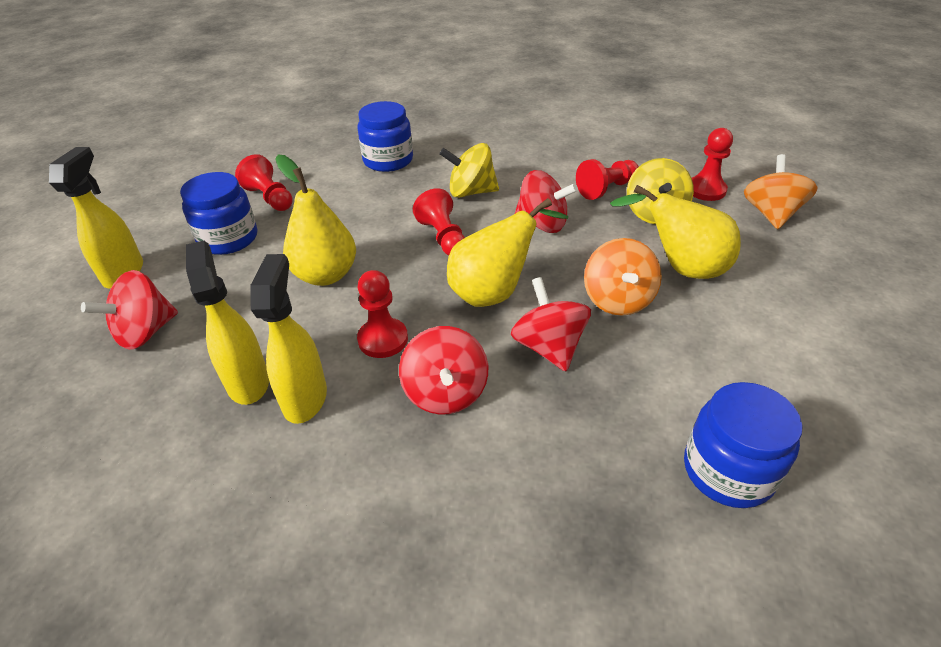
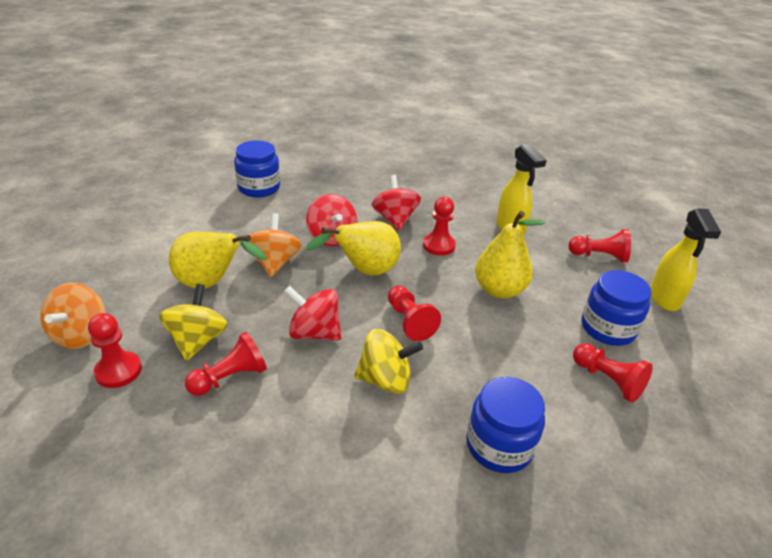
camera: 175 degrees right, 5 degrees down
(145, 332) = (599, 256): red spinning top -> red pawn
(305, 398) = (473, 220): yellow spray bottle -> none

